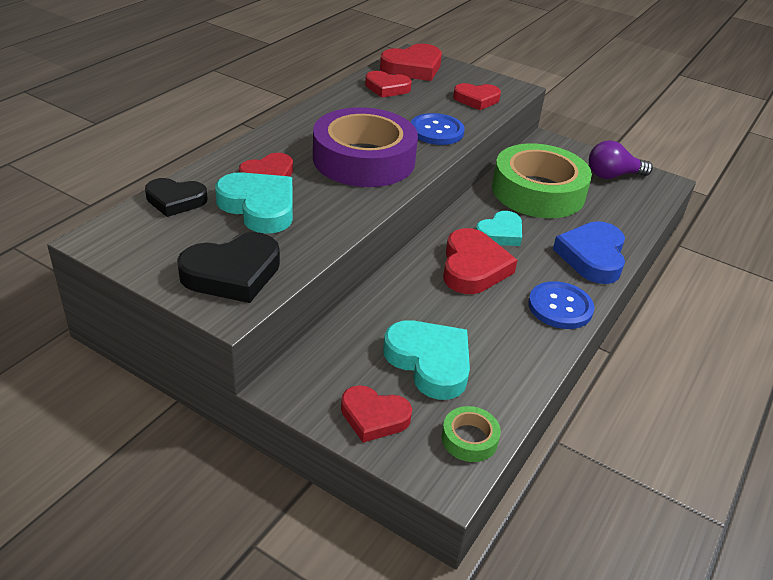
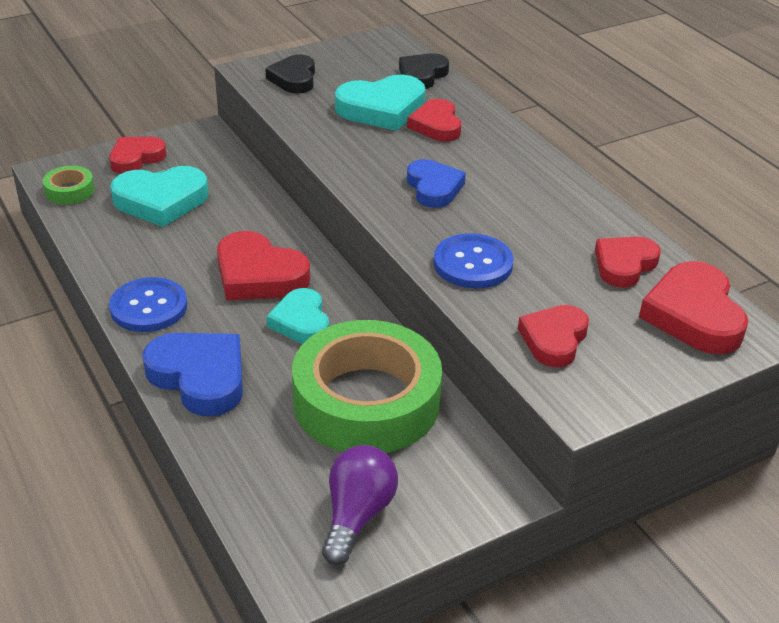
camera: 120 degrees right, 0 degrees up
(232, 273) = (294, 79): black heart -> black heart, size x0.67
(364, 159) = (434, 188): purple tape -> blue heart

